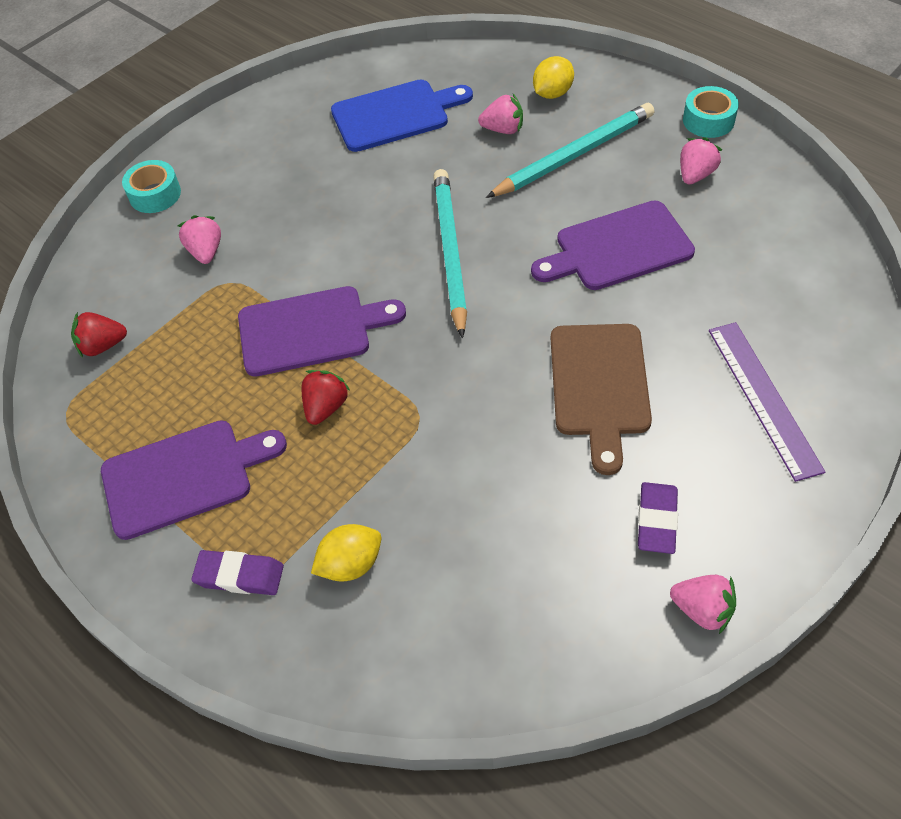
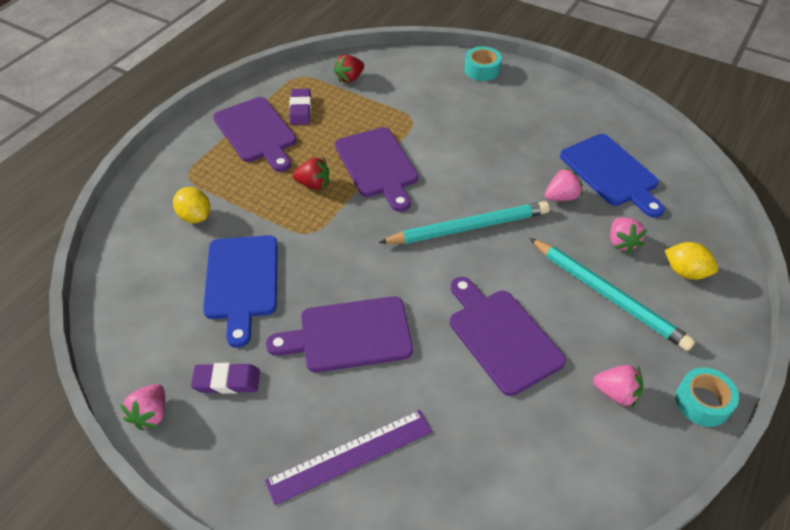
camera: 75 degrees right, 5 degrees down
(102, 346) = (349, 78): red strawberry -> red strawberry turned 105 degrees counterclockwise
(206, 252) = (436, 103): pink strawberry -> pink strawberry (561, 197)
(239, 576) = (189, 169): purple eraser -> purple eraser (300, 110)
(493, 501) = (242, 281): none -> blue cutting board
(600, 386) = (349, 335): brown cutting board -> purple cutting board

